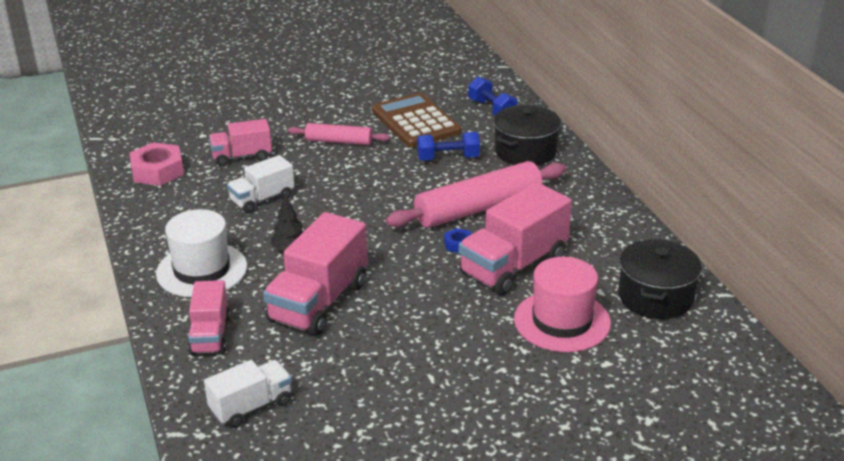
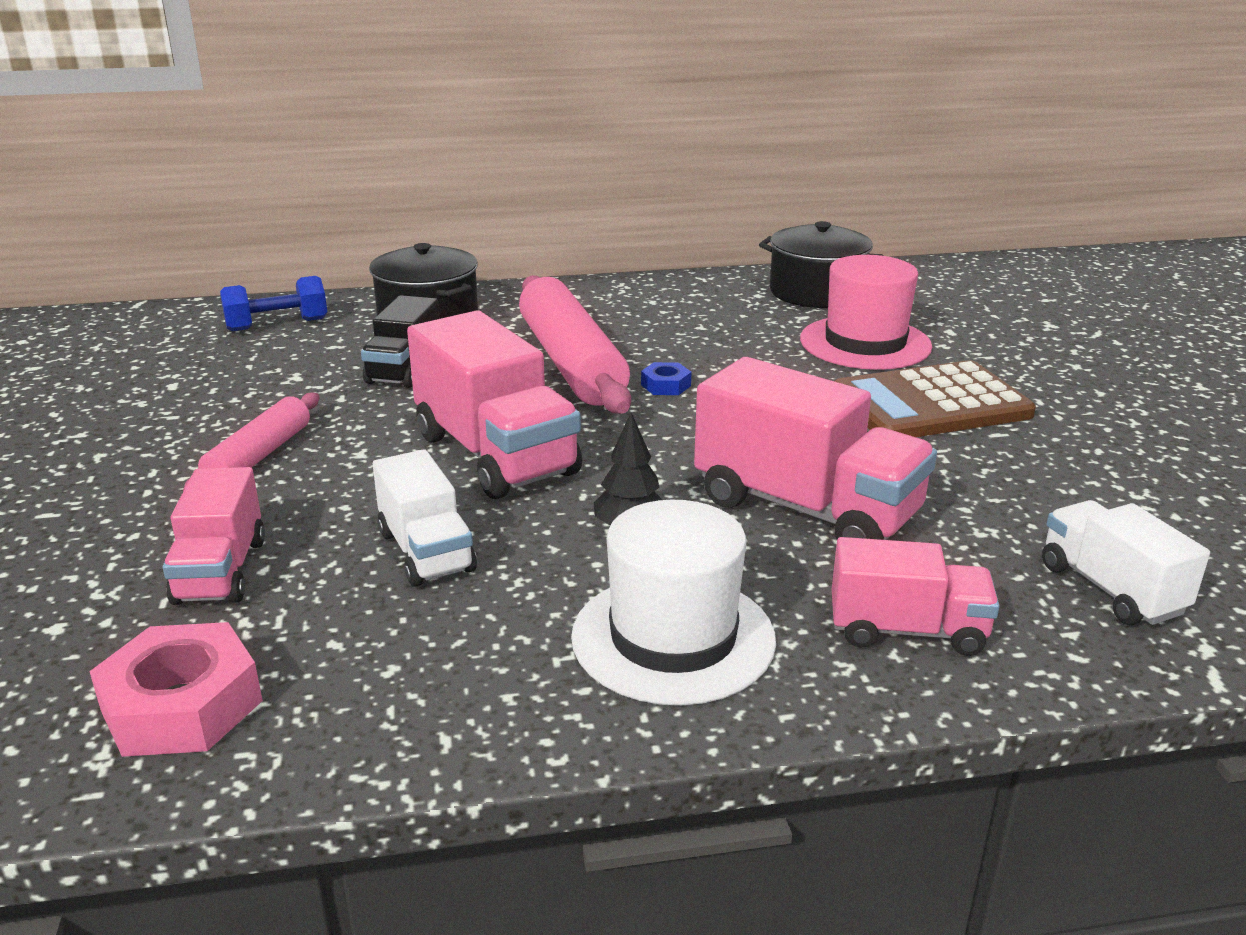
camera: 80 degrees left, 5 degrees down
(415, 122) = (255, 383): brown calculator -> brown calculator (930, 404)
(448, 158) = (405, 369): blue dumbbell -> black truck
(513, 266) = (733, 356): pink truck -> pink truck (496, 454)

